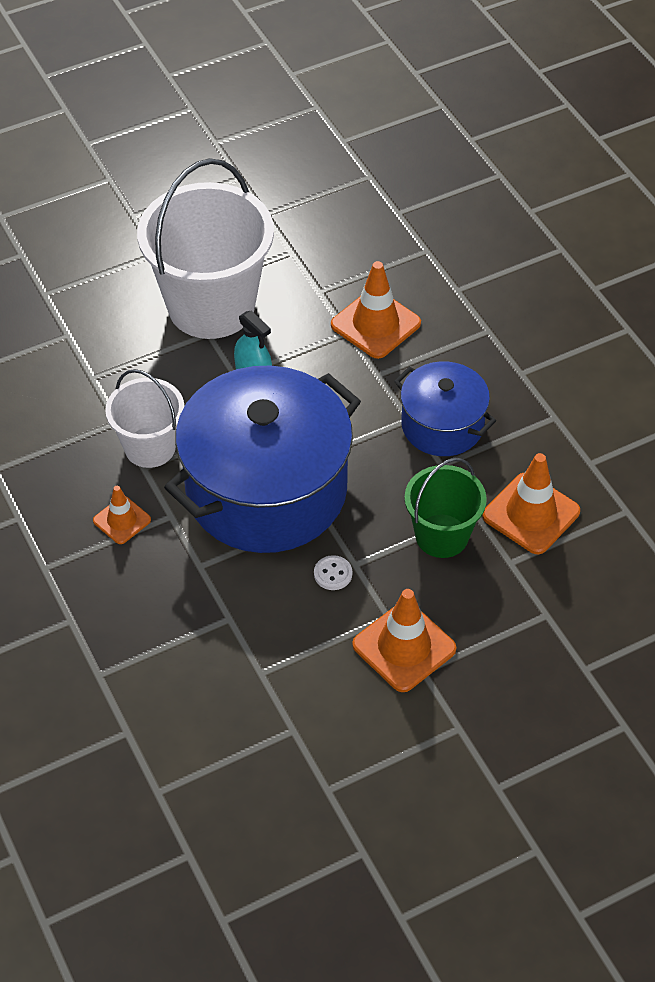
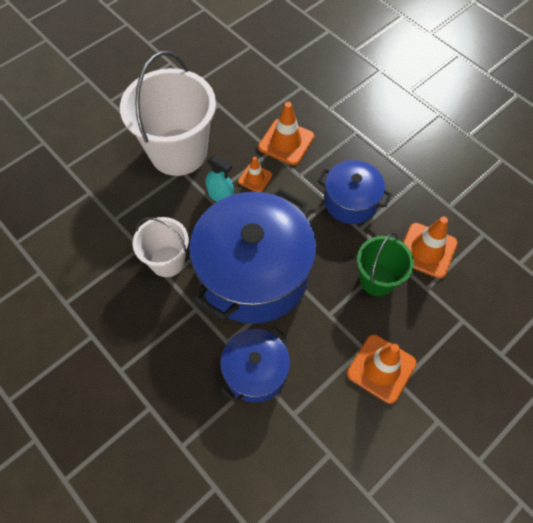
camera: 15 degrees left, 10 degrees up
(122, 520) = (164, 320): orange traffic cone -> orange traffic cone (255, 178)
(227, 611) = (255, 372): none -> blue pot
(333, 574) = (317, 325): white button -> none

